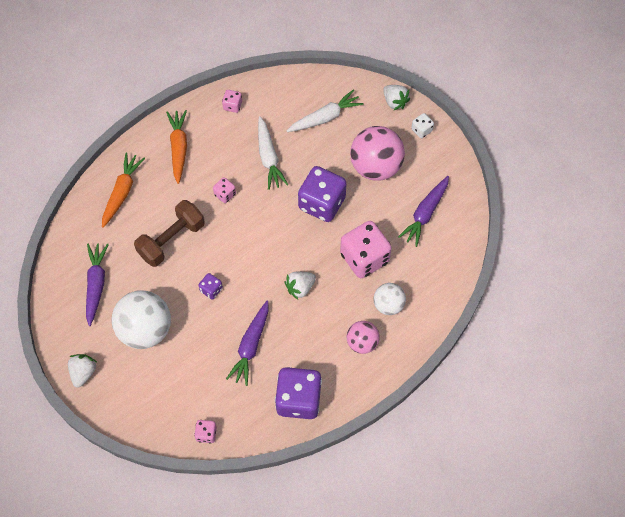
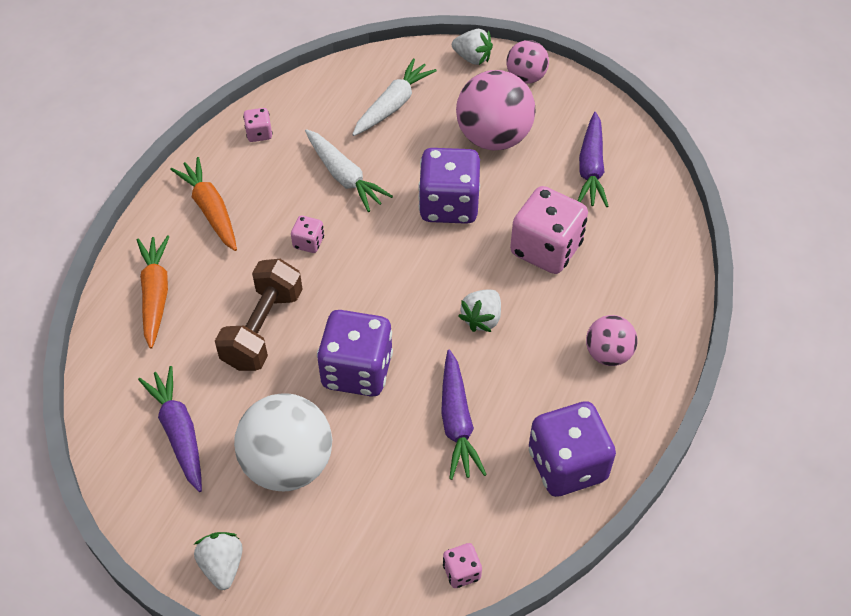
camera: 25 degrees left, 10 degrees down
(211, 290) = (357, 370): purple dice -> purple dice, size x2.20
(388, 305) = (613, 293): white ball -> none
(421, 130) = (526, 77): white dice -> pink ball

